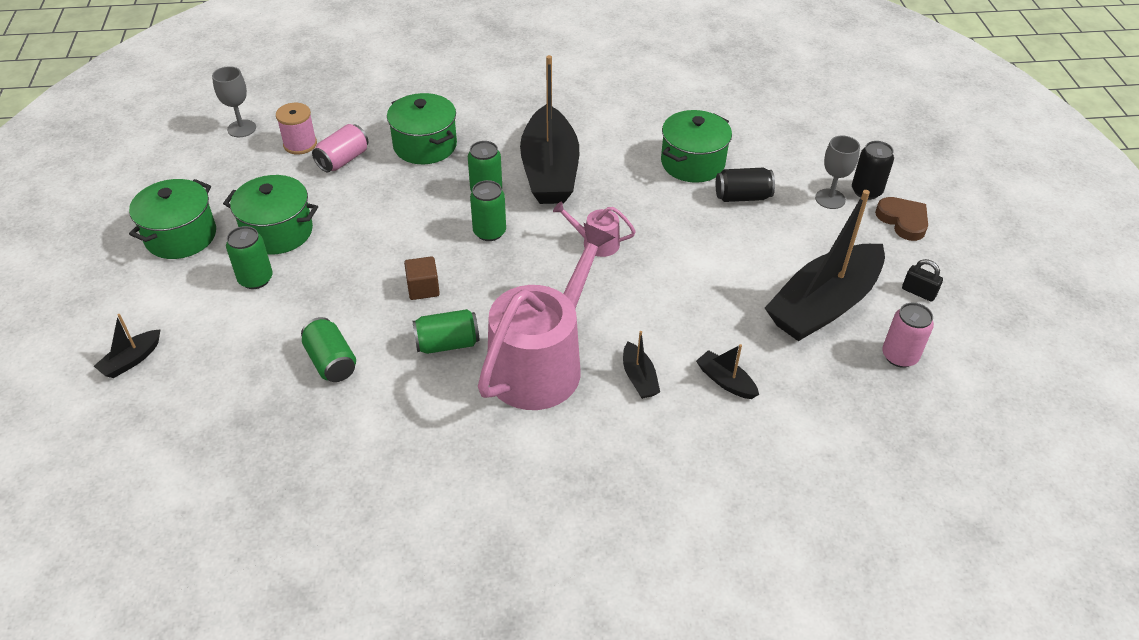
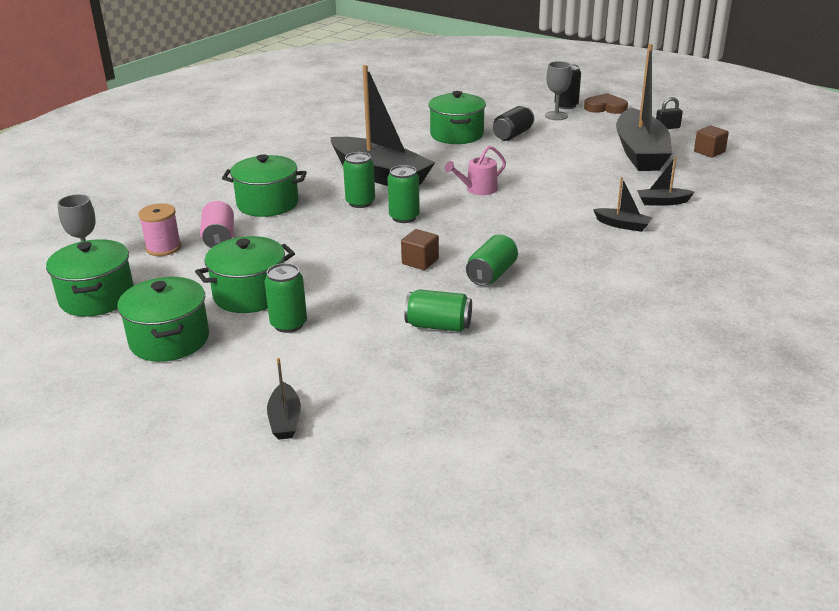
camera: 45 degrees left, 15 degrees down
(202, 165) = (97, 298): none -> green pot
(541, 363) = (562, 249): pink watering can -> none
(899, 356) = (709, 152): pink can -> brown cube

